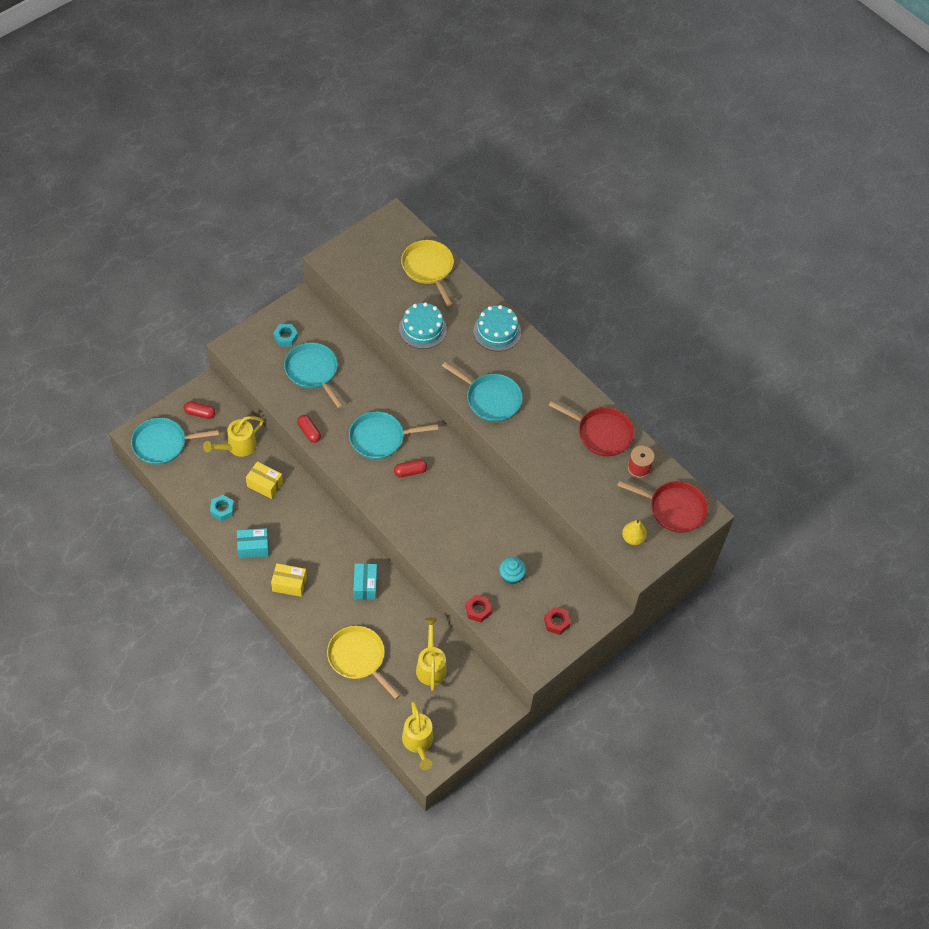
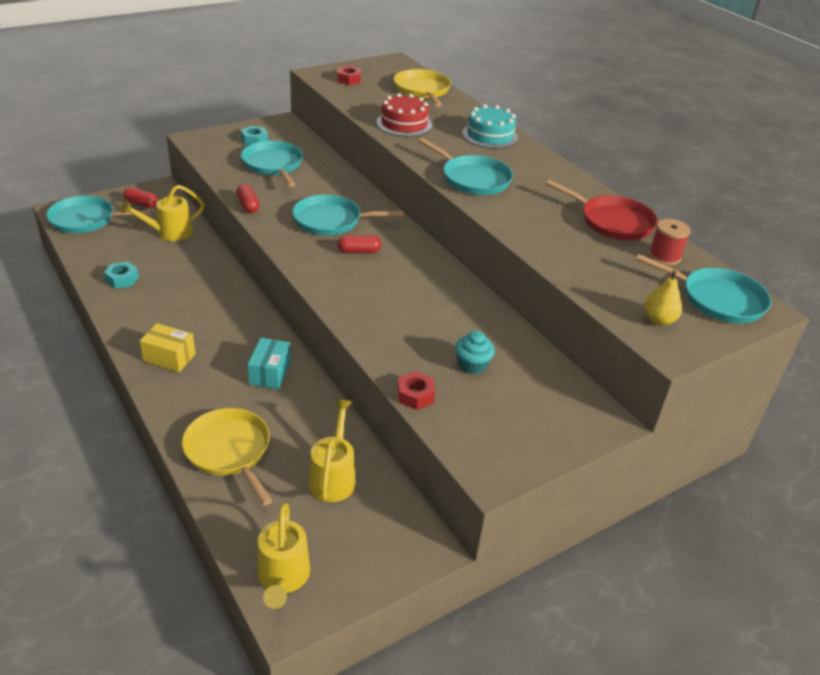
camera: 10 degrees right, 20 degrees down
(253, 548) = (141, 317): turquoise box -> none
(265, 485) = (184, 266): yellow box -> none
(422, 329) = (404, 124): turquoise cake -> red cake
(556, 622) = (533, 427): red nut -> red nut (349, 80)
(674, 509) = (718, 299): red pan -> turquoise pan

